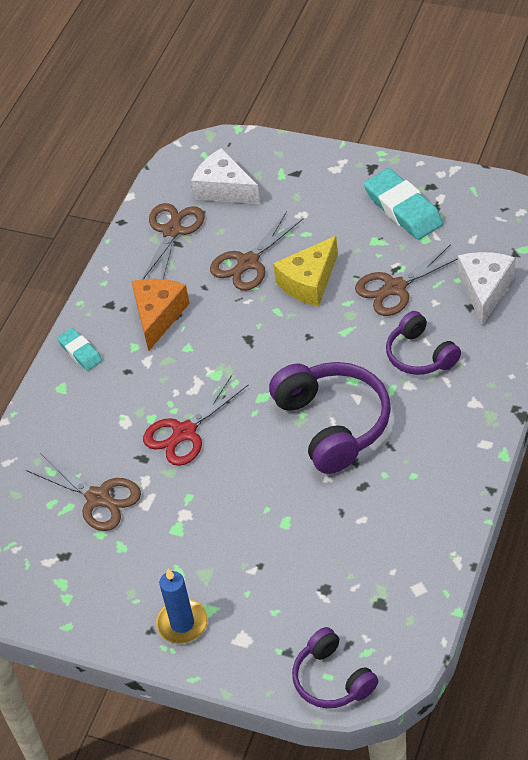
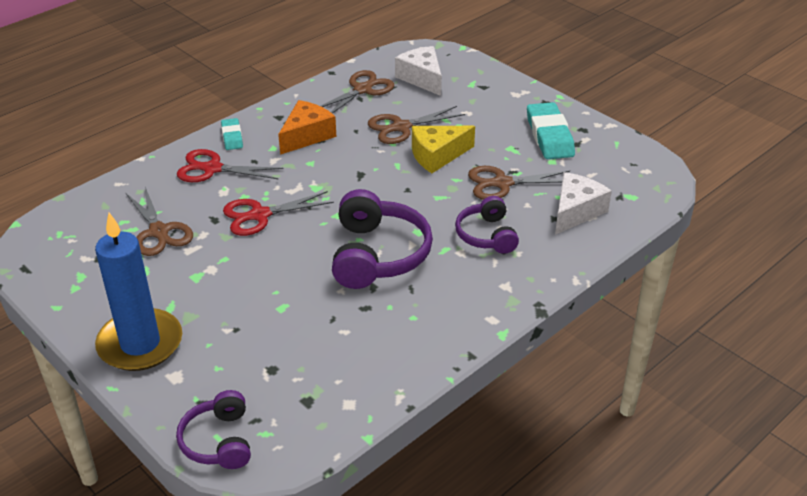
camera: 20 degrees right, 10 degrees down
(92, 400) = (212, 169): none -> red scissors
(182, 623) = (140, 343): blue candle -> blue candle, size x1.73

